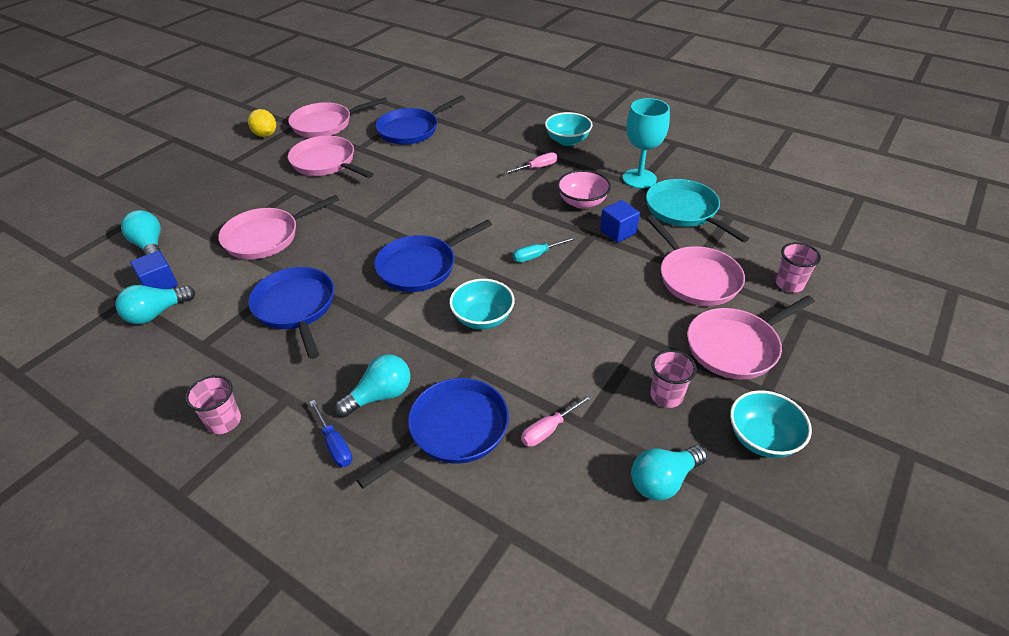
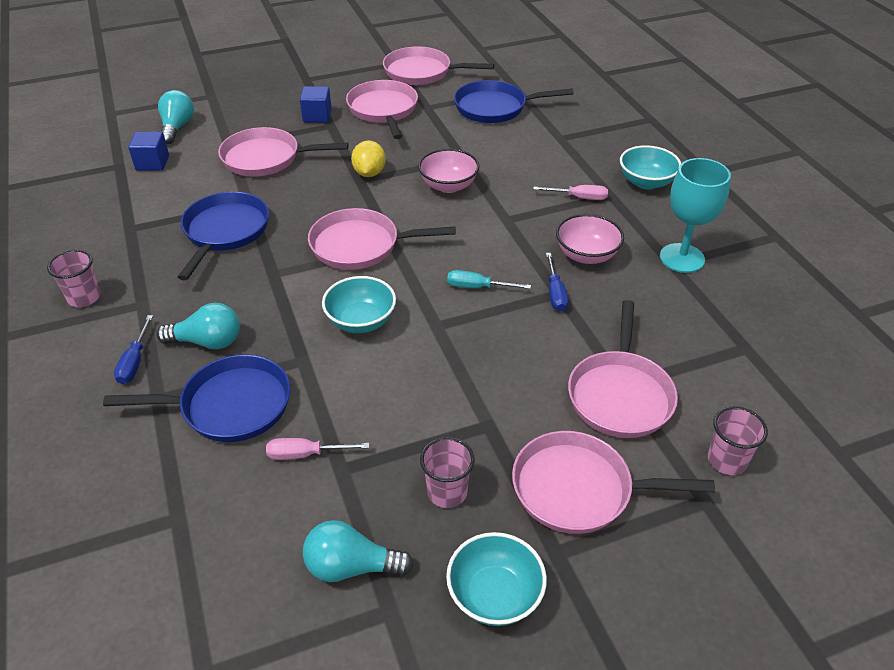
camera: 35 degrees right, 0 degrees up
(156, 313) = (127, 186): turquoise light bulb -> none
(265, 135) = (360, 63): yellow lemon -> yellow lemon (369, 173)
(421, 267) = (360, 245): blue pan -> pink pan
(439, 197) = (448, 186): none -> pink bowl
(590, 235) = (555, 293): none -> blue screwdriver
(618, 232) = (589, 304): blue cube -> blue cube (317, 116)
(684, 211) = (694, 318): turquoise pan -> none

